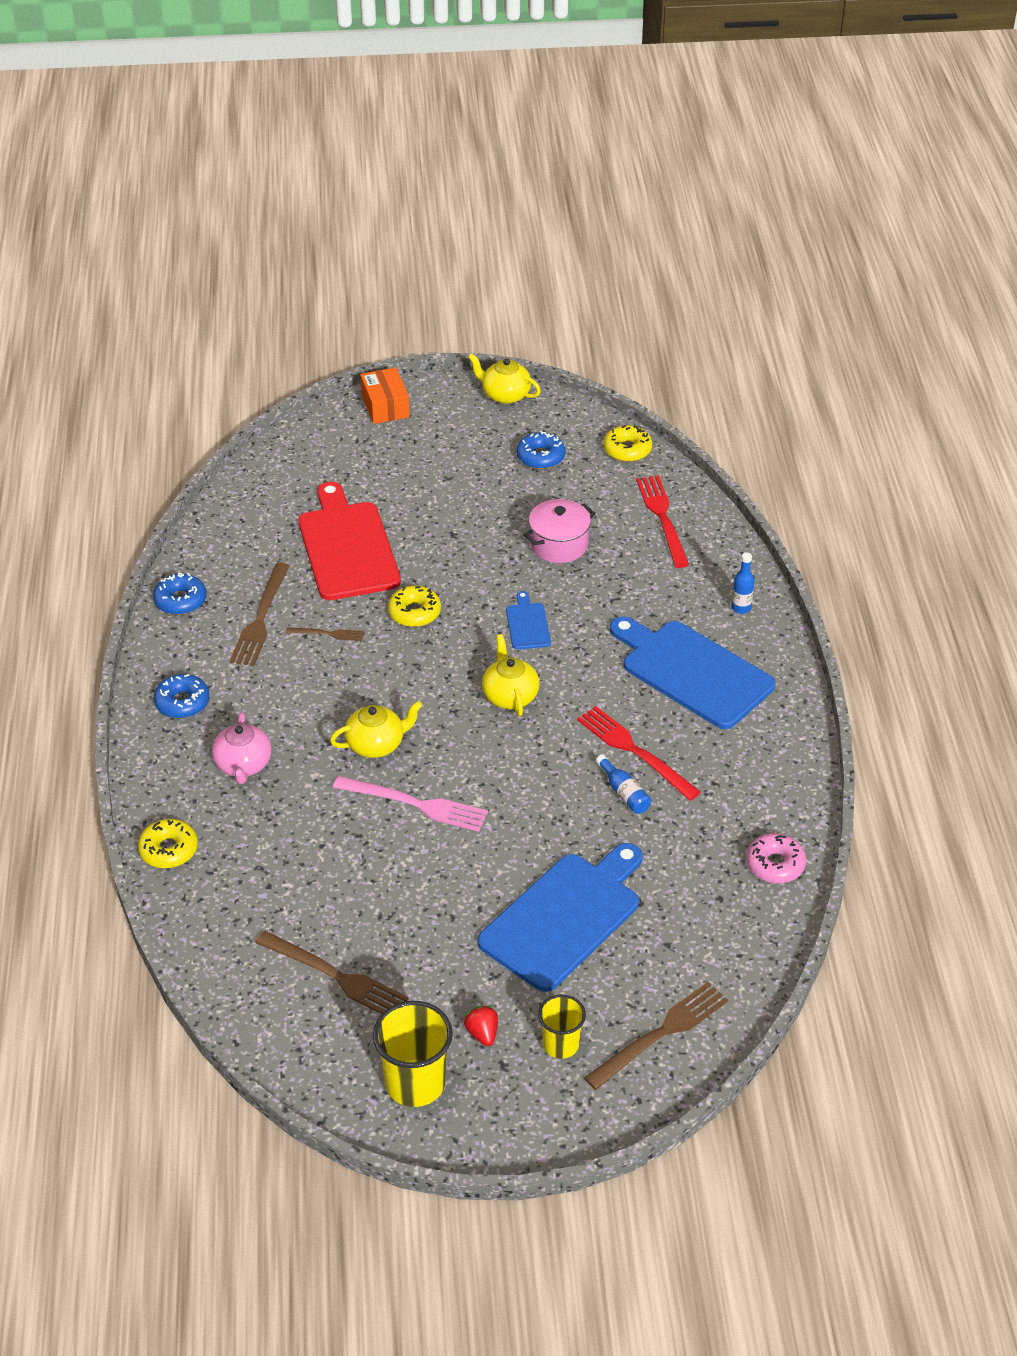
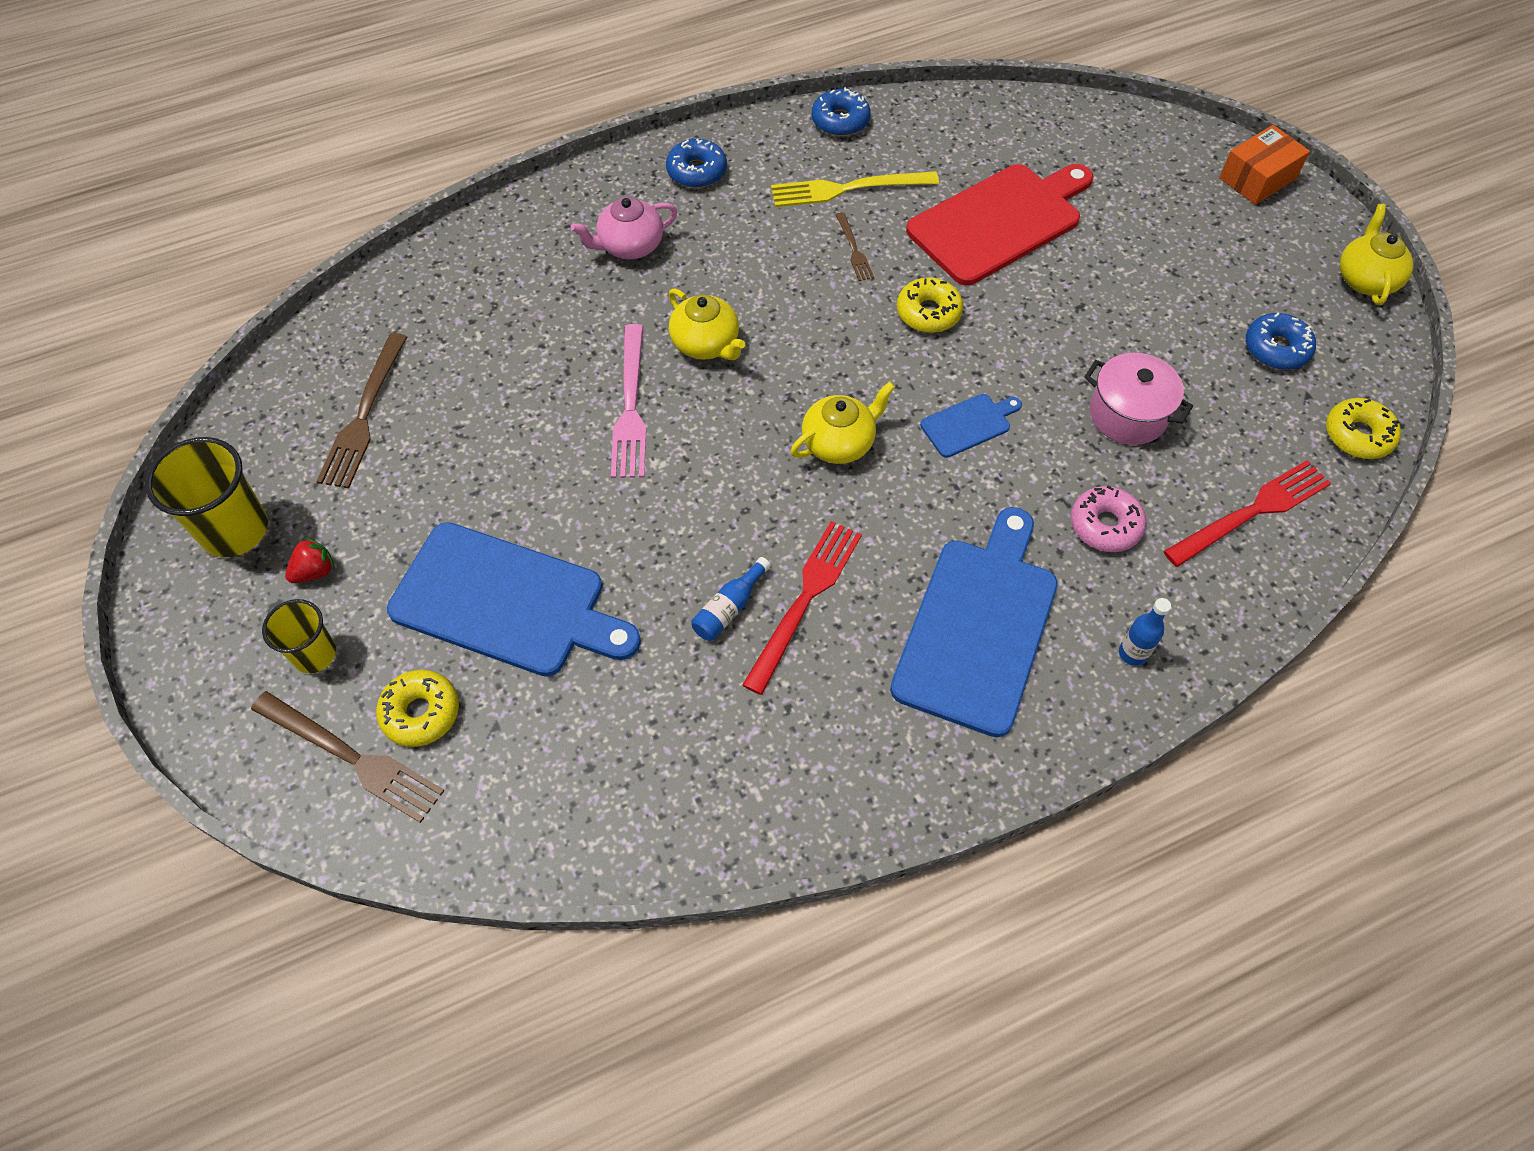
camera: 70 degrees right, 15 degrees up
(169, 850) = (494, 229): yellow donut -> yellow donut (421, 713)
(260, 618) = (847, 189): brown fork -> yellow fork
(775, 864) = (669, 821): pink donut -> pink donut (1105, 525)

